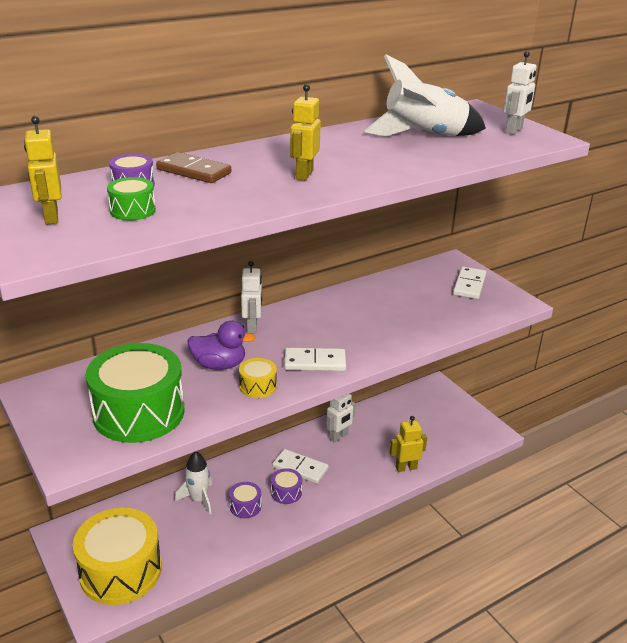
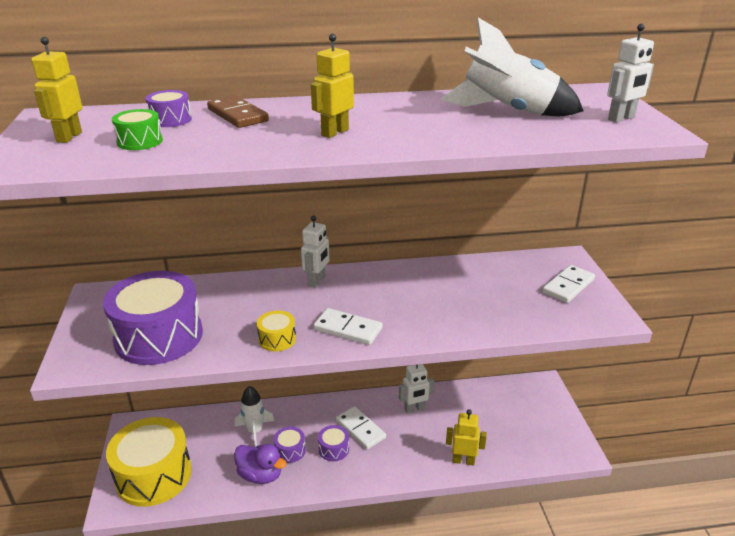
camera: 25 degrees right, 0 degrees up
(139, 412) = (159, 336): green drum -> purple drum
(219, 365) = (260, 310): purple duck -> purple duck (260, 475)

